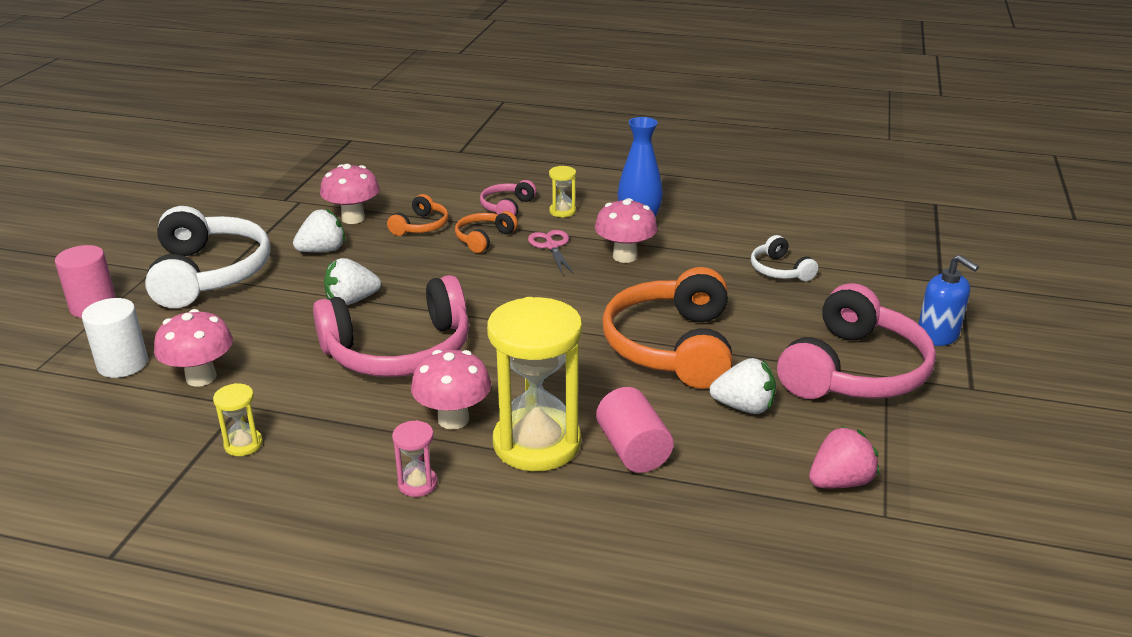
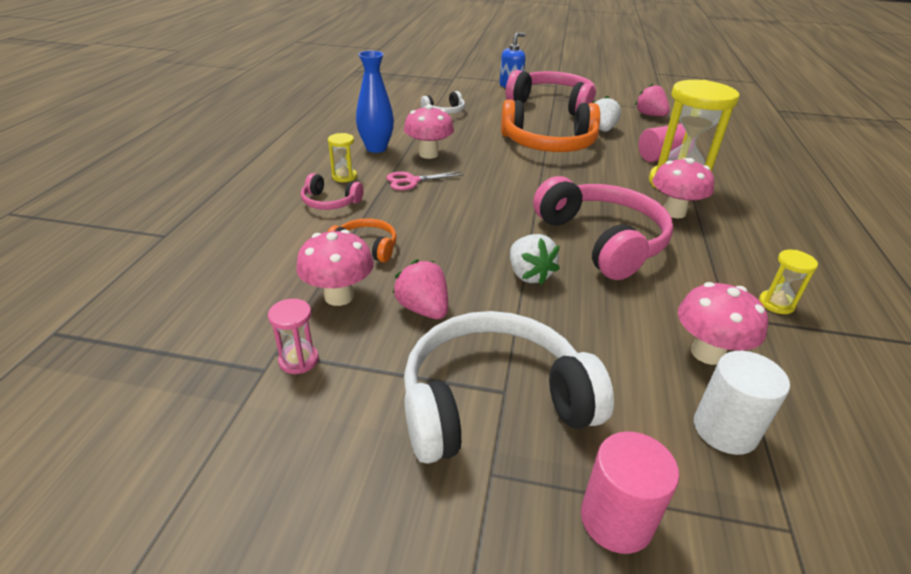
camera: 95 degrees left, 5 degrees up
(322, 250) = (423, 309): white strawberry -> pink strawberry
(417, 484) = (749, 221): pink hourglass -> pink hourglass (299, 360)
(484, 238) = (396, 211): orange headphones -> none

